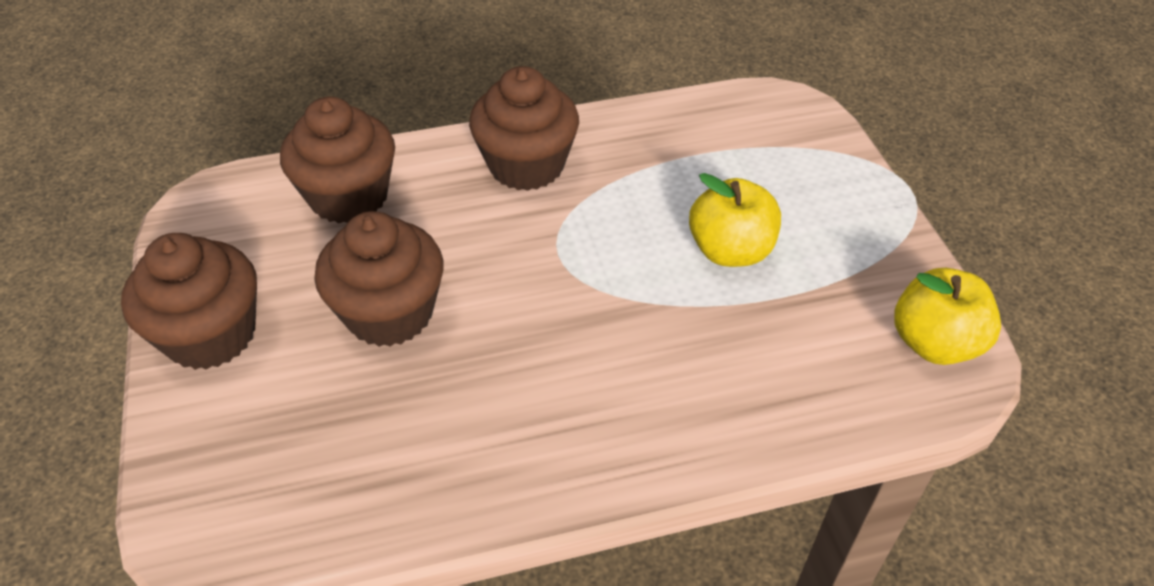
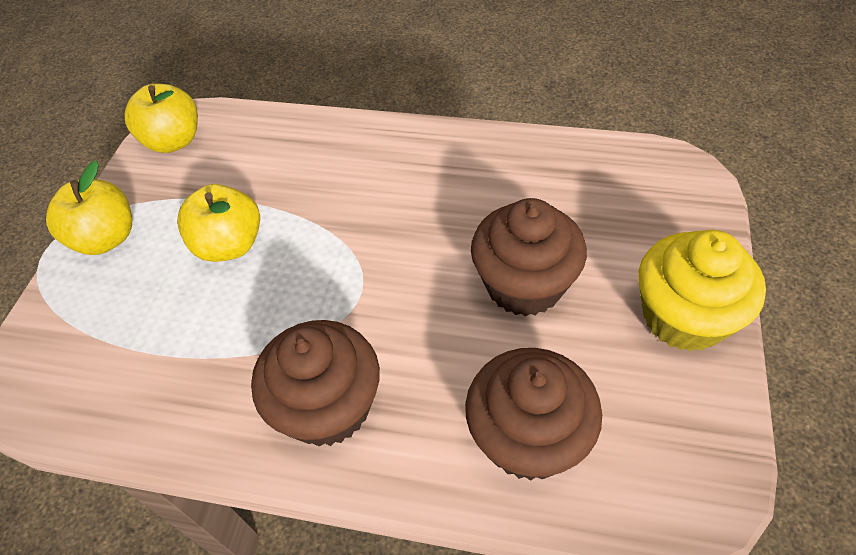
camera: 150 degrees left, 5 degrees up
(211, 335) = (683, 317): brown cupcake -> yellow cupcake
(864, 216) = (106, 238): none -> yellow apple

